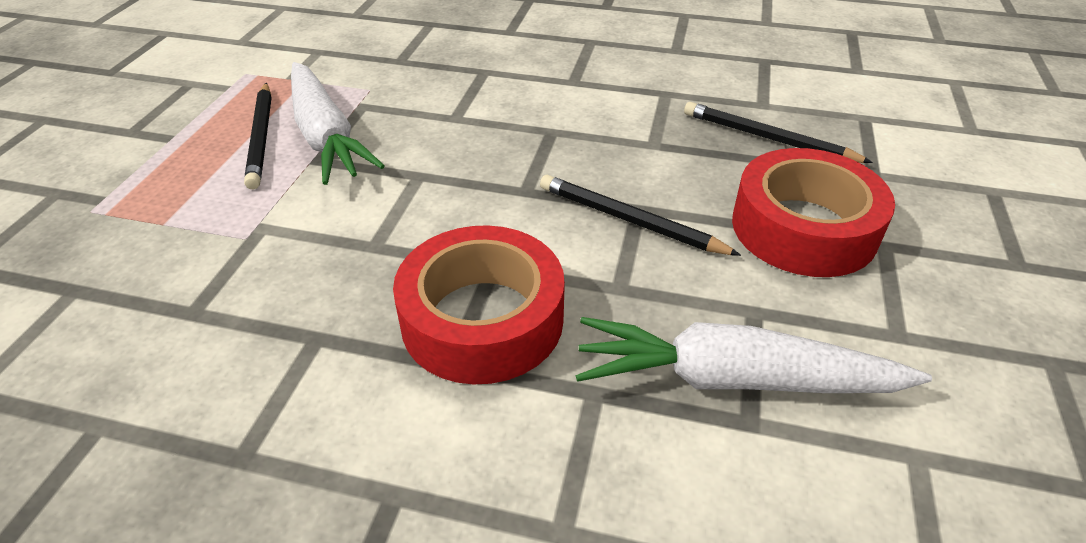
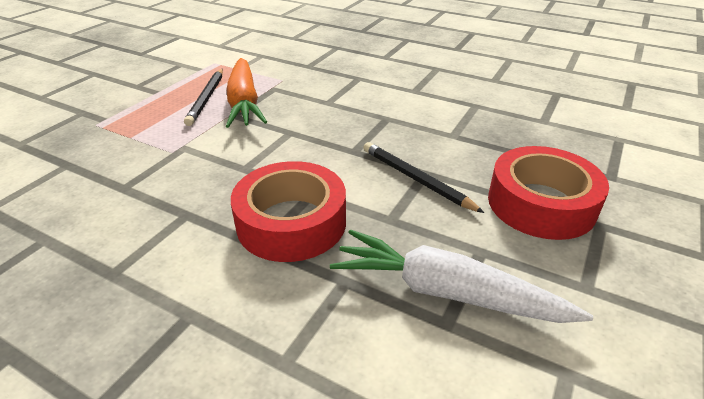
camera: 15 degrees right, 5 degrees down
(325, 136) = (244, 102): white carrot -> orange carrot
(768, 138) = (538, 142): black pencil -> none

